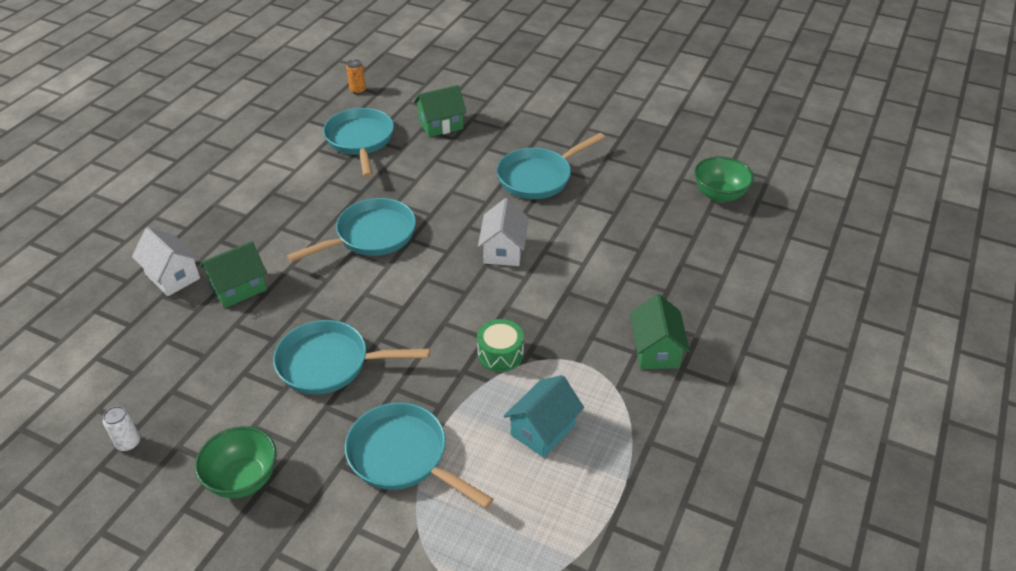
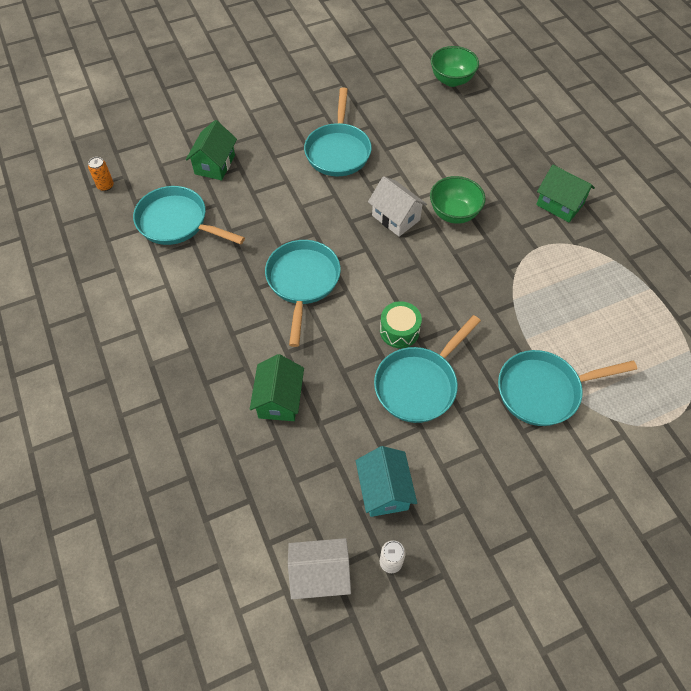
camera: 50 degrees left, 15 degrees up
(172, 276) = (217, 439): white house -> white house (320, 574)
(243, 479) = (490, 499): green bowl -> green bowl (454, 213)
(500, 354) = (495, 282): green drum -> green drum (399, 331)
(543, 430) = (579, 302): turquoise house -> turquoise house (384, 490)

